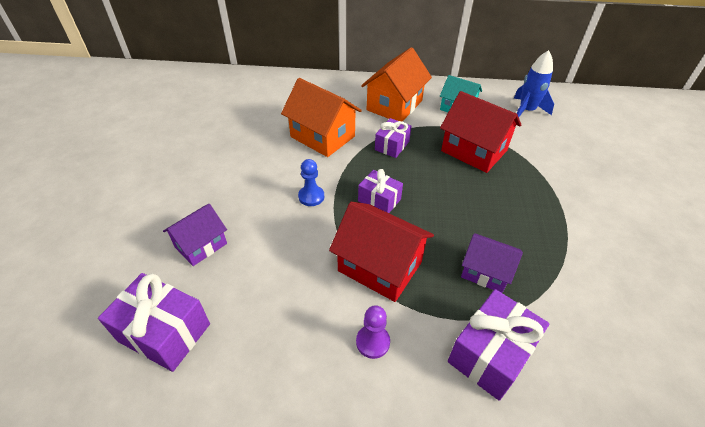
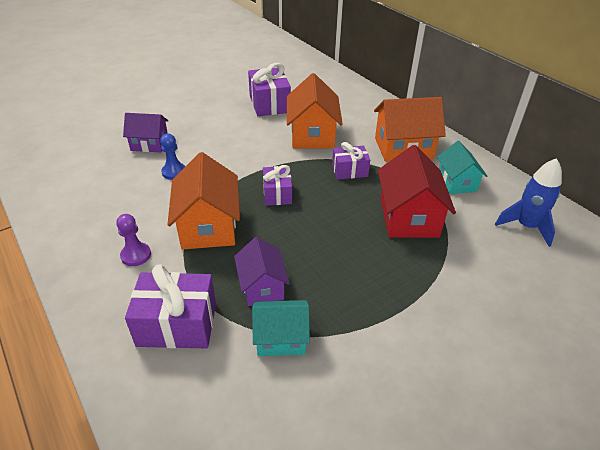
camera: 50 degrees right, 5 degrees down
(164, 332) = (74, 168): purple gift -> purple gift (269, 104)
(311, 196) = (242, 162): blue pawn -> blue pawn (174, 172)
(380, 266) = (208, 226): red house -> orange house
(550, 291) = (281, 338): none -> turquoise house

